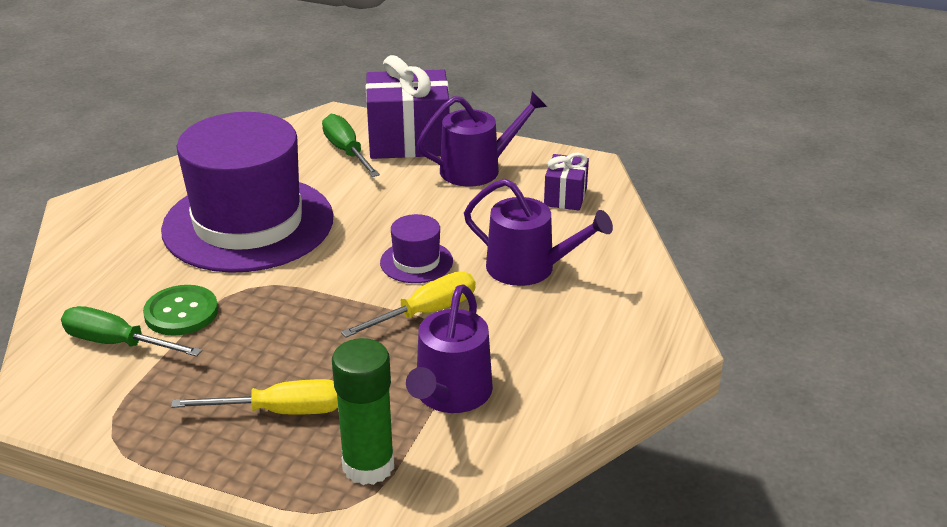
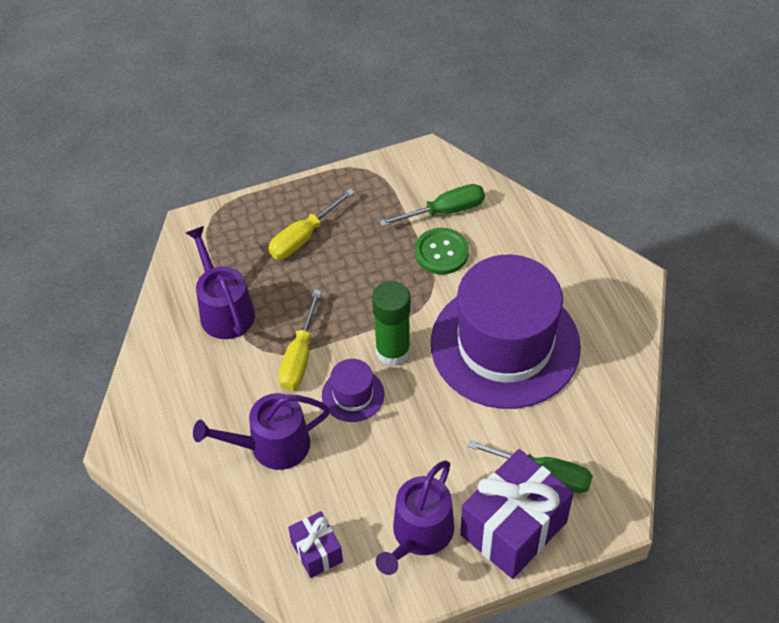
camera: 140 degrees right, 20 degrees up
(368, 466) = (223, 241): green glue stick -> green glue stick (393, 351)

